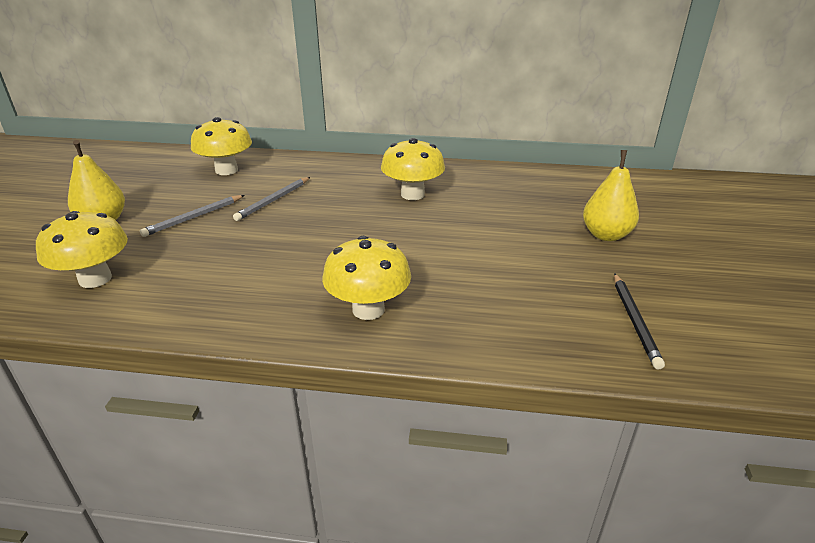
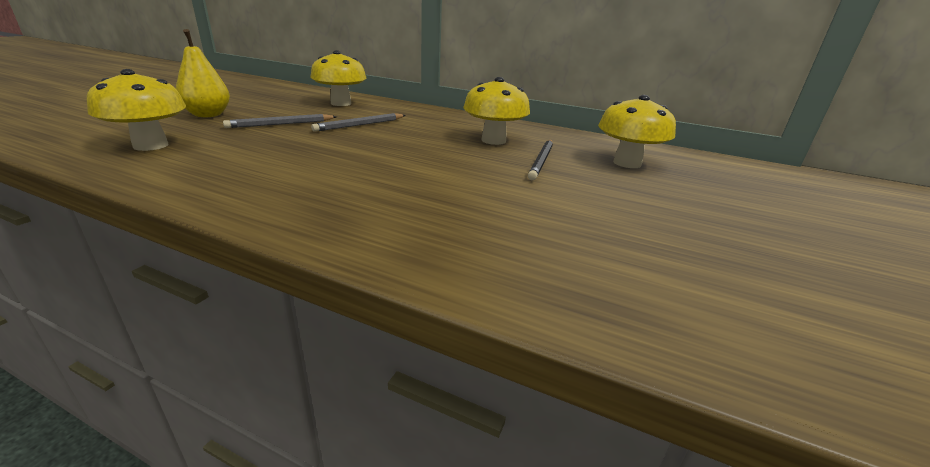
camera: 15 degrees right, 5 degrees down
(368, 309) = (370, 214): yellow mushroom -> yellow mushroom (627, 163)
(606, 235) = (698, 204): yellow pear -> none
(634, 321) = (710, 296): black pencil -> black pencil (541, 161)

